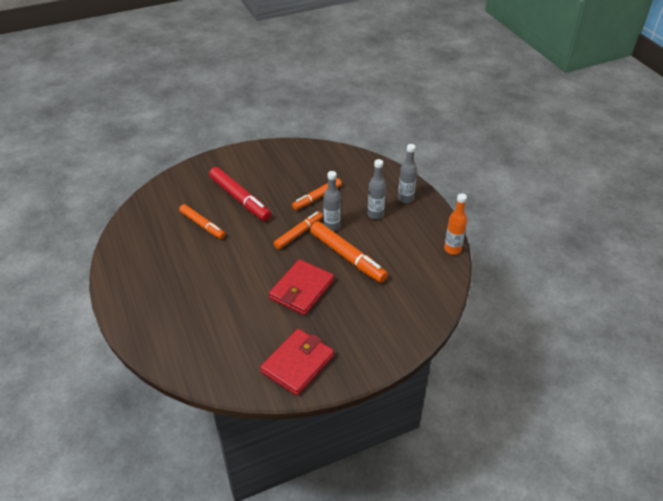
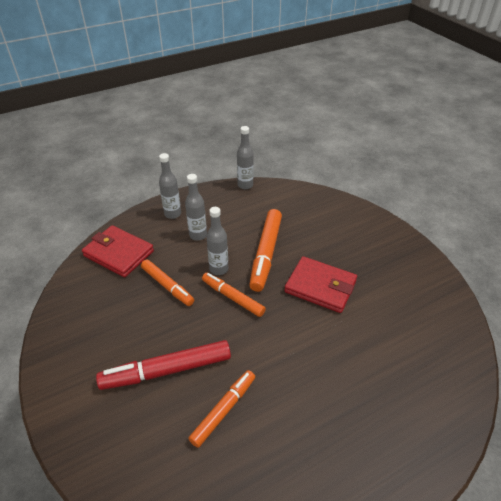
camera: 95 degrees left, 0 degrees up
(240, 199) = (166, 370): red marker -> red marker turned 150 degrees counterclockwise
(297, 364) = (416, 281): red wallet -> red wallet (119, 253)
(347, 257) = (266, 254): orange marker -> orange marker turned 150 degrees clockwise
(452, 249) = (245, 185): orange bottle -> grey bottle

